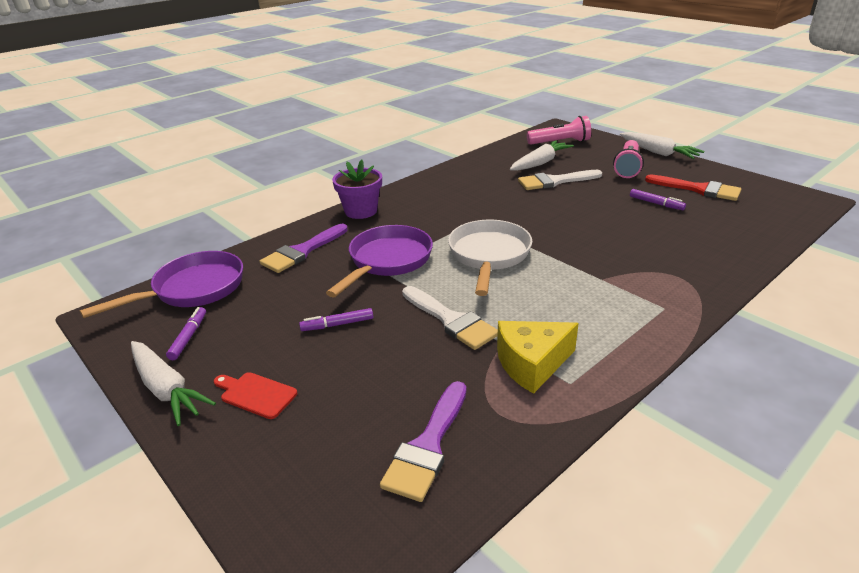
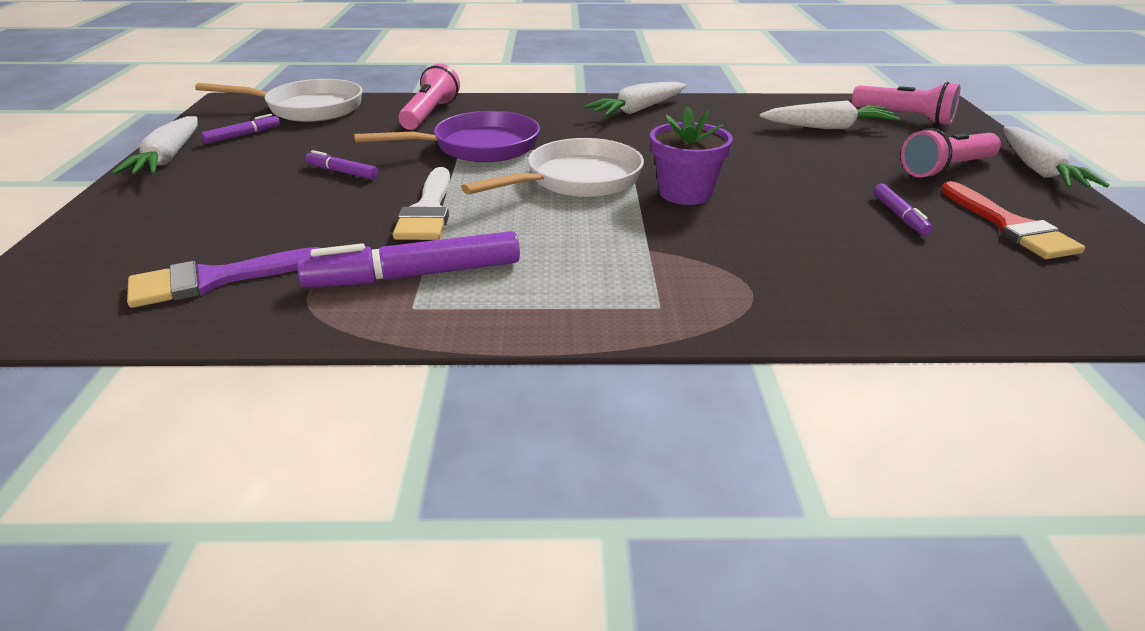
camera: 40 degrees right, 0 degrees up
(193, 289) = (308, 109): purple pan -> white pan
(256, 394) = (200, 187): red cutting board -> none
(302, 251) = (430, 114): purple brush -> pink flashlight
(361, 211) = (541, 104): purple flower pot -> purple flower pot (685, 193)
(427, 191) = (637, 110): none -> white carrot
(531, 364) = (415, 275): yellow cheese -> purple marker
(554, 181) = (806, 149): white brush -> none

